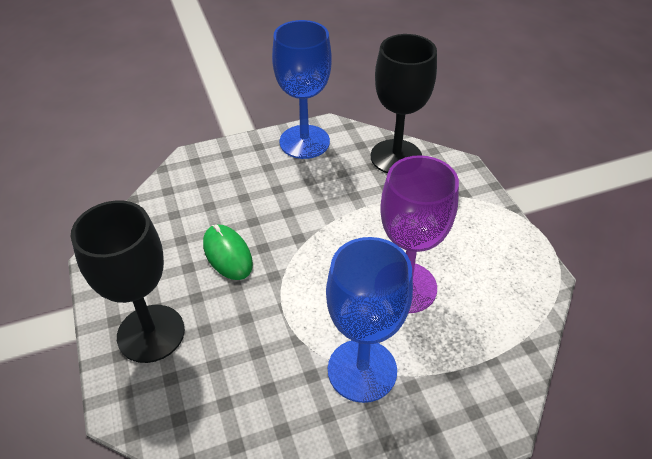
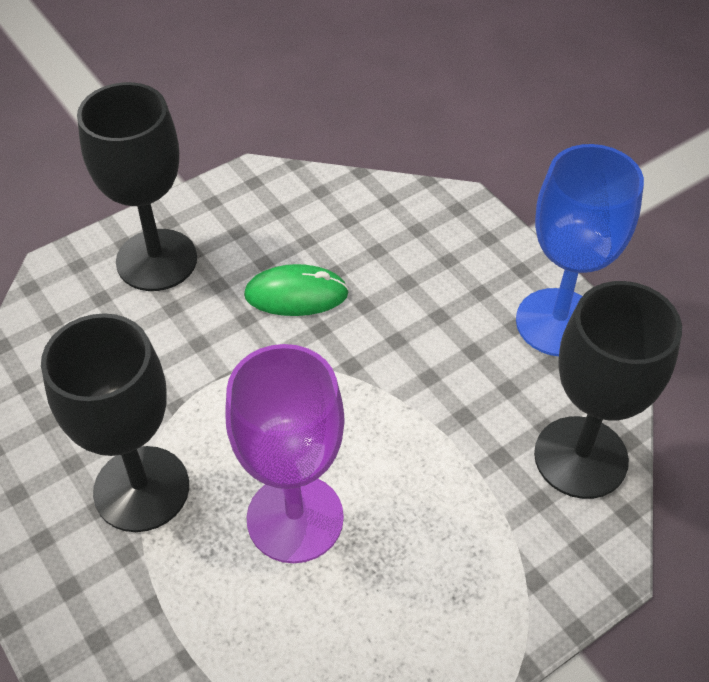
camera: 75 degrees right, 5 degrees up
(227, 254) = (296, 294): green mouse -> green mouse turned 45 degrees clockwise
(362, 370) = (141, 489): blue goblet -> black goblet

